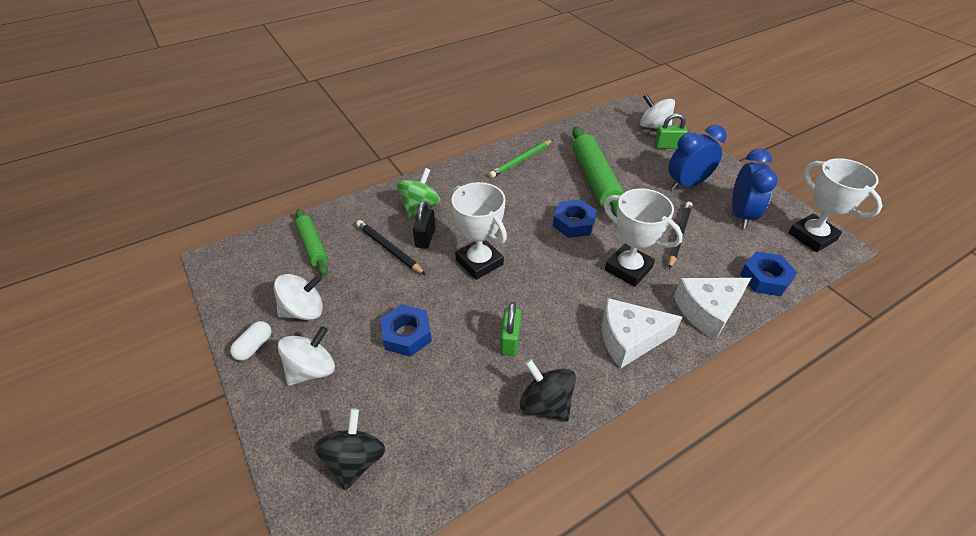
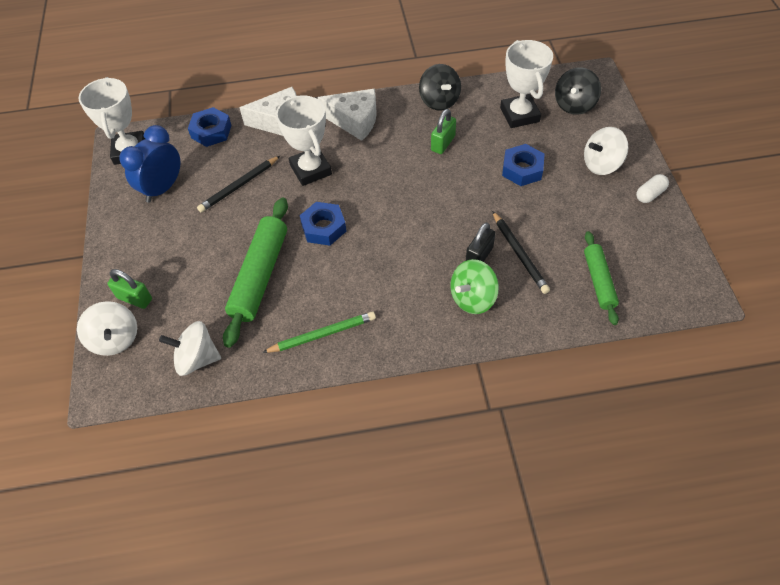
camera: 155 degrees left, 10 degrees up
(304, 311) = (608, 213): white spinning top -> white spinning top (197, 359)
(479, 262) = (437, 214): white trophy -> white trophy (519, 115)
(687, 184) = (172, 238): blue clock -> none

